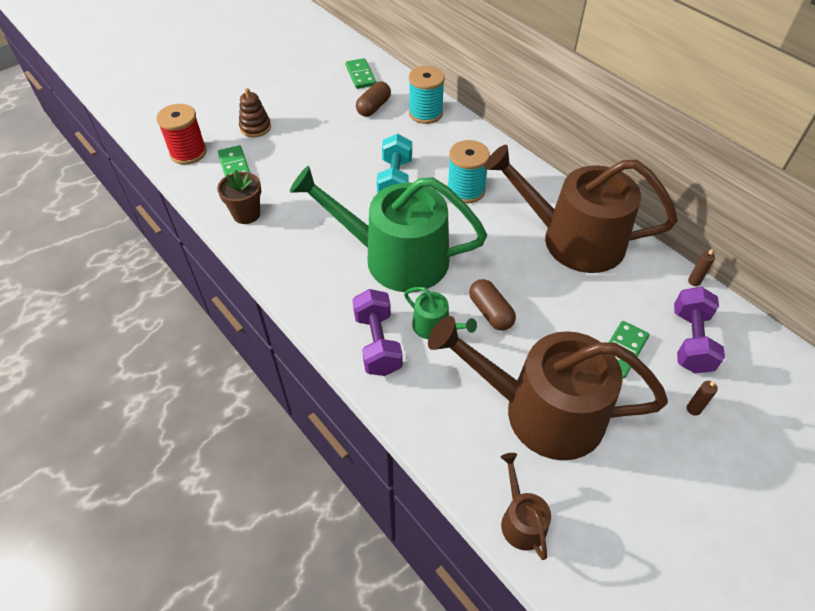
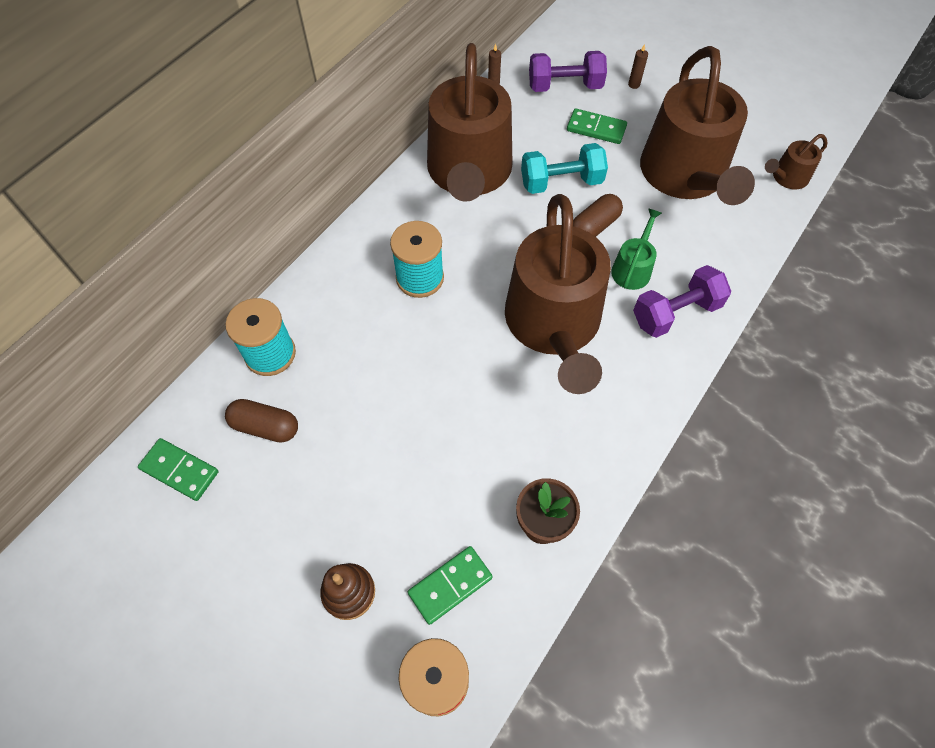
camera: 105 degrees left, 10 degrees up
(360, 75) = (180, 470): green domino -> green domino turned 60 degrees clockwise
(395, 180) = (421, 358): turquoise dumbbell -> turquoise dumbbell (561, 182)
(396, 258) = (554, 325): green watering can -> brown watering can

